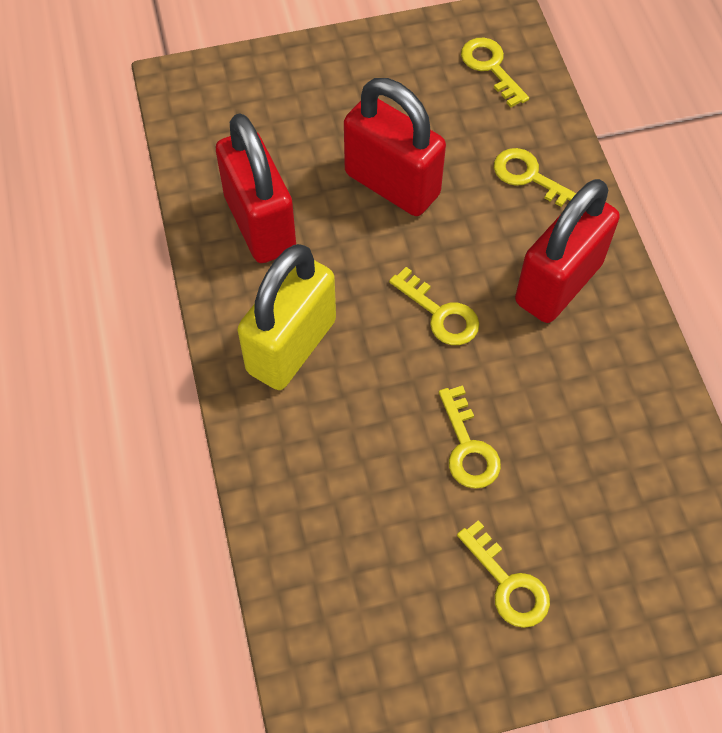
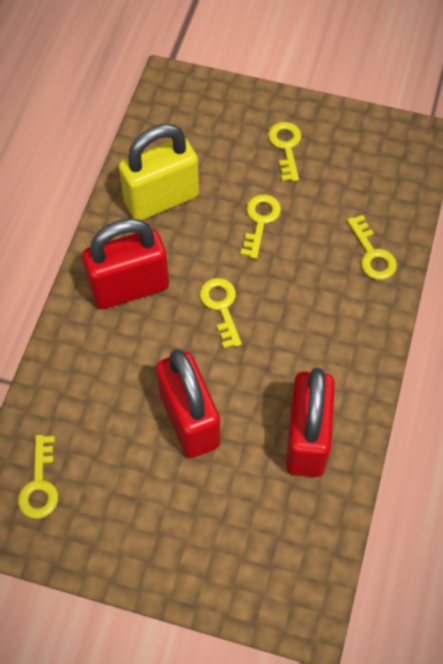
camera: 150 degrees left, 0 degrees up
(291, 346) = (333, 335): yellow padlock -> yellow padlock (161, 199)
(530, 177) = (87, 372): yellow key -> yellow key (372, 254)

